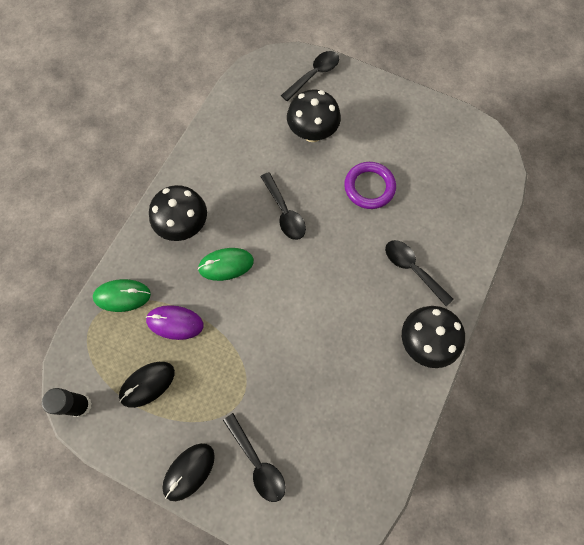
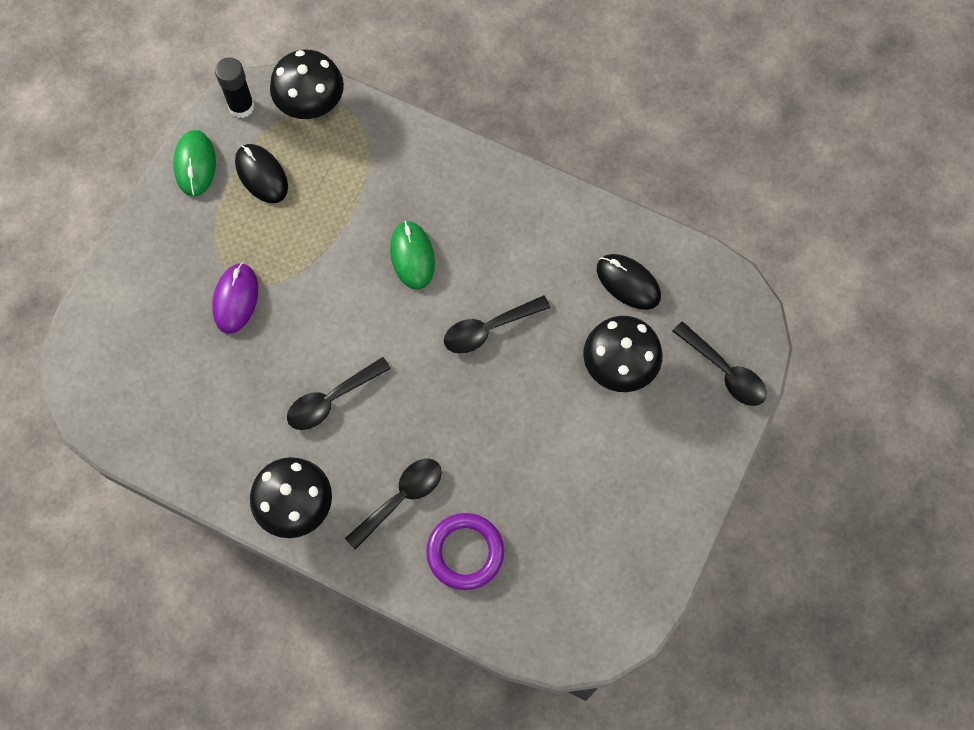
camera: 90 degrees right, 0 degrees up
(122, 296) = (373, 137): green mouse -> green mouse (195, 164)
(175, 323) = (336, 200): purple mouse -> purple mouse (235, 299)
(184, 226) = (468, 202): black mushroom -> black mushroom (311, 106)
(189, 471) = (159, 226): black mouse -> black mouse (628, 283)
(257, 463) = (162, 300): black spoon -> black spoon (332, 399)
(369, 187) = (529, 445): purple ring -> purple ring (465, 552)

